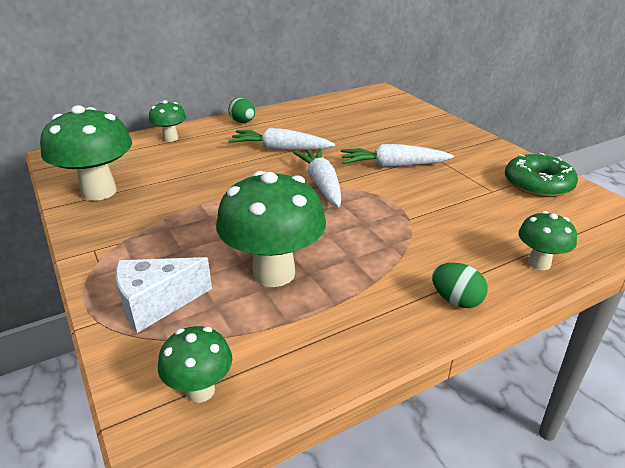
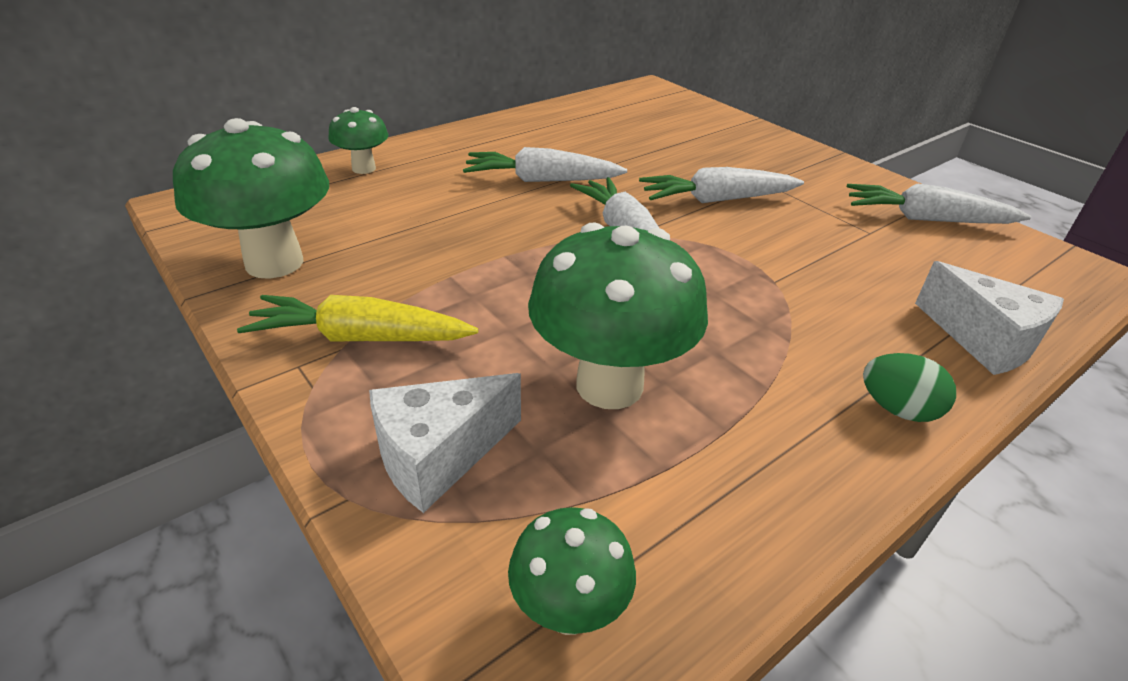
camera: 10 degrees left, 5 degrees up
(135, 237) = (361, 338): none -> yellow carrot
(243, 122) = (468, 139): green egg -> none
(538, 184) = (926, 219): green donut -> white carrot
(539, 263) = (983, 340): green mushroom -> white cheese

